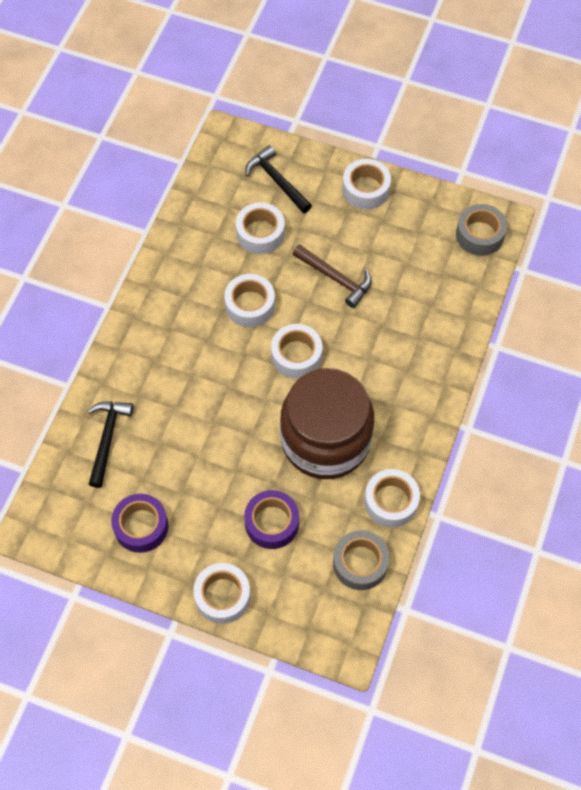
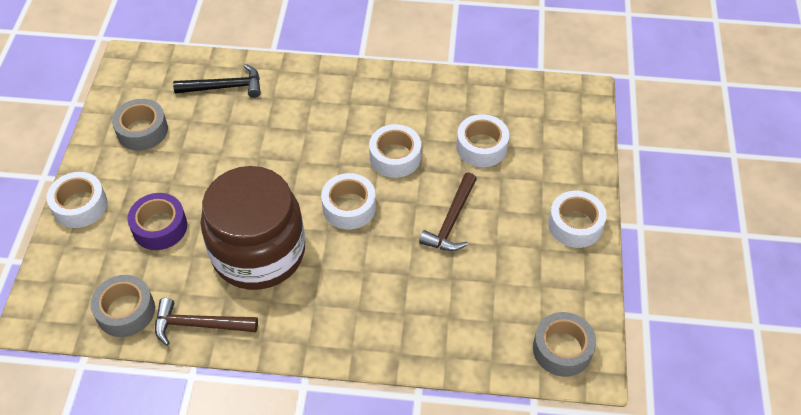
camera: 75 degrees right, 10 degrees down
(141, 526) = (142, 131): purple tape -> grey tape
(276, 181) = (550, 146): black hammer -> none
(391, 501) = (199, 325): white tape -> brown hammer

